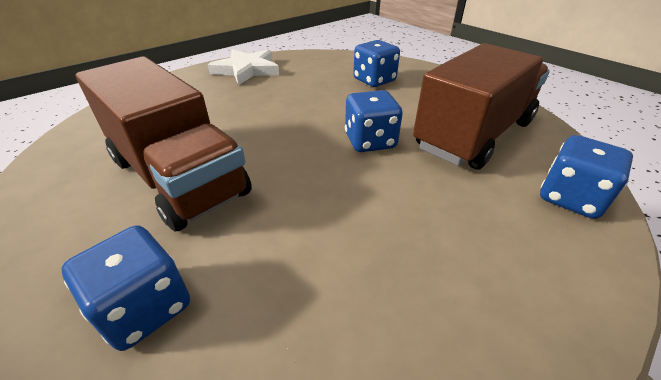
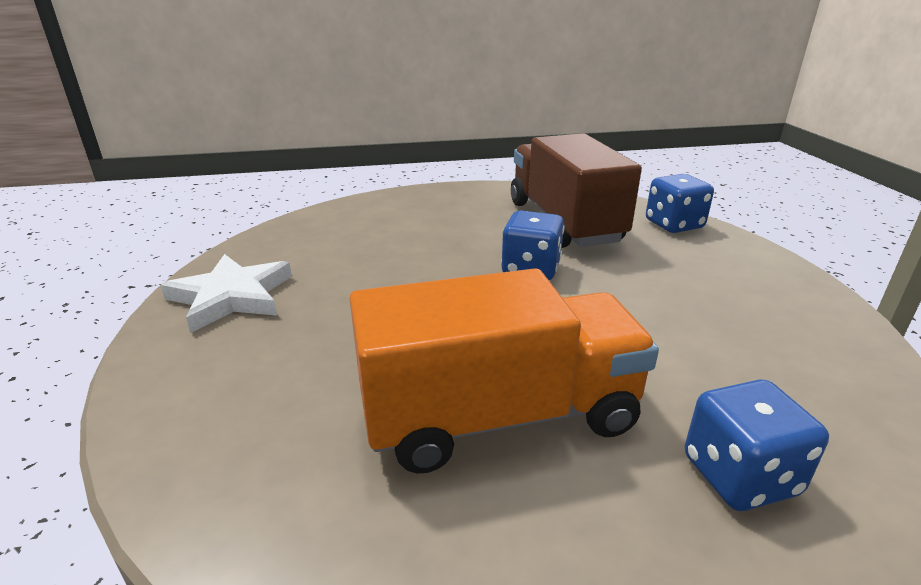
camera: 60 degrees left, 10 degrees down
(178, 177) = (499, 416): brown truck -> orange truck
(374, 80) = (399, 226): blue dice -> none

